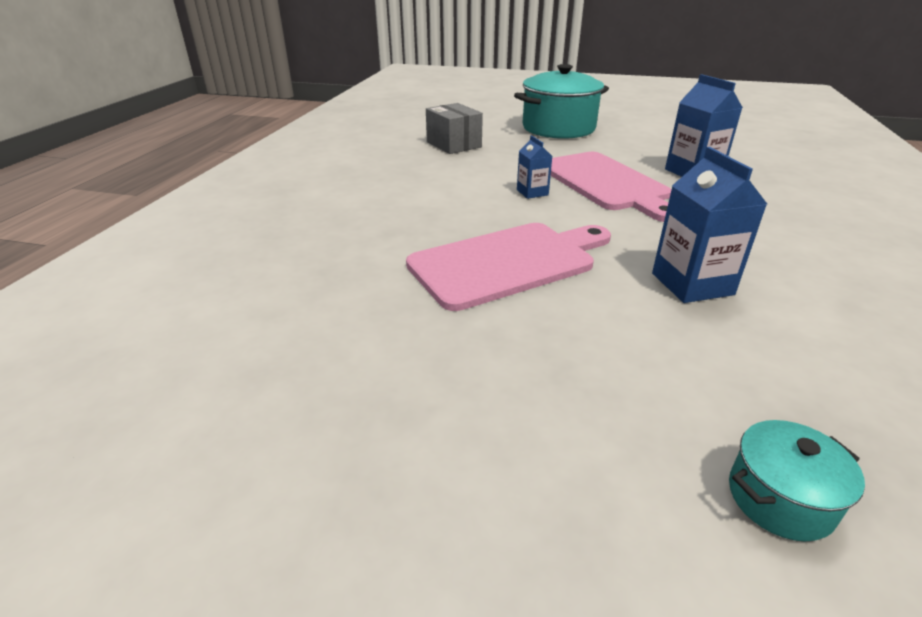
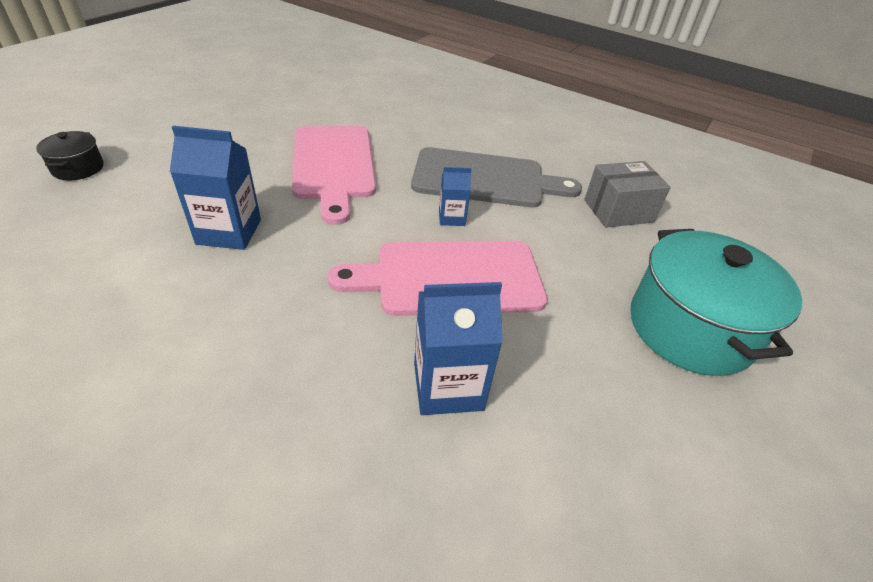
camera: 105 degrees right, 10 degrees up
(454, 188) = (485, 179): none -> grey cutting board
(780, 498) = (78, 168): turquoise pot -> black pot

